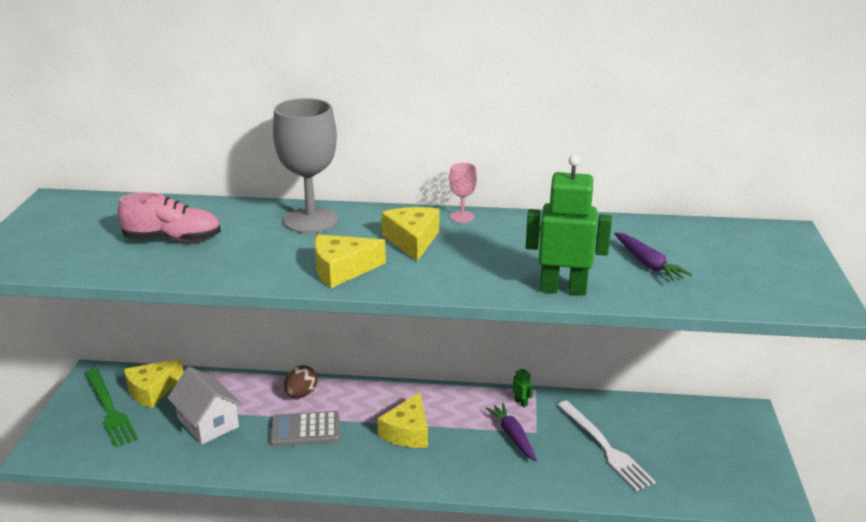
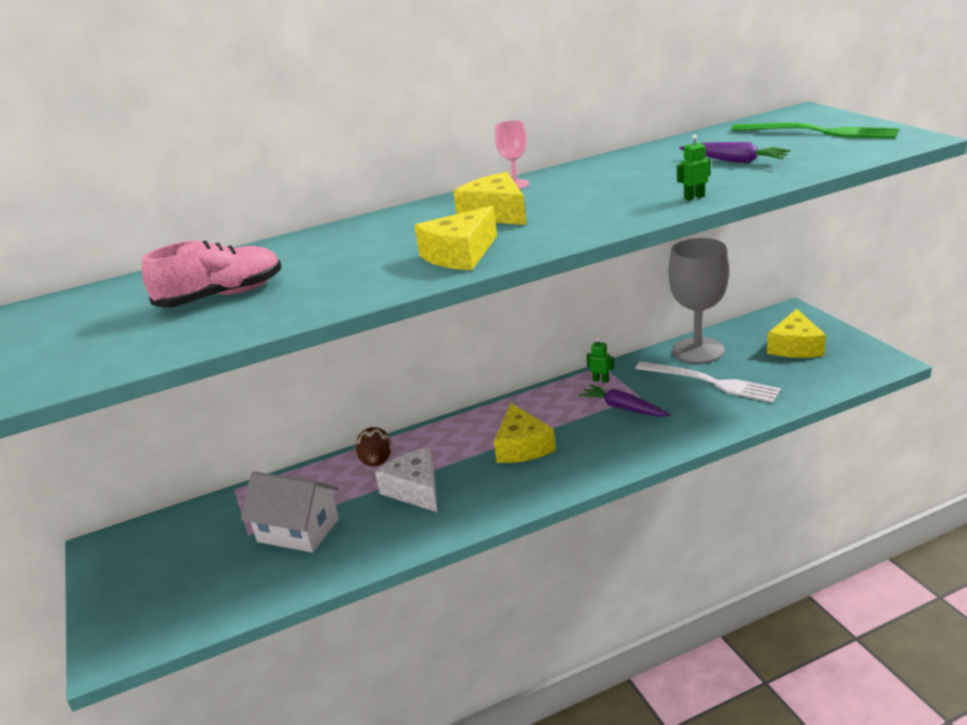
camera: 25 degrees left, 0 degrees up
(109, 409) = (160, 570): green fork -> green fork (819, 132)
(152, 391) = (196, 530): yellow cheese -> yellow cheese (795, 346)
(305, 429) = (415, 489): grey calculator -> white cheese
(311, 220) = (362, 234): grey goblet -> grey goblet (698, 350)
(563, 289) = (694, 197): green robot -> green robot, size x0.40

